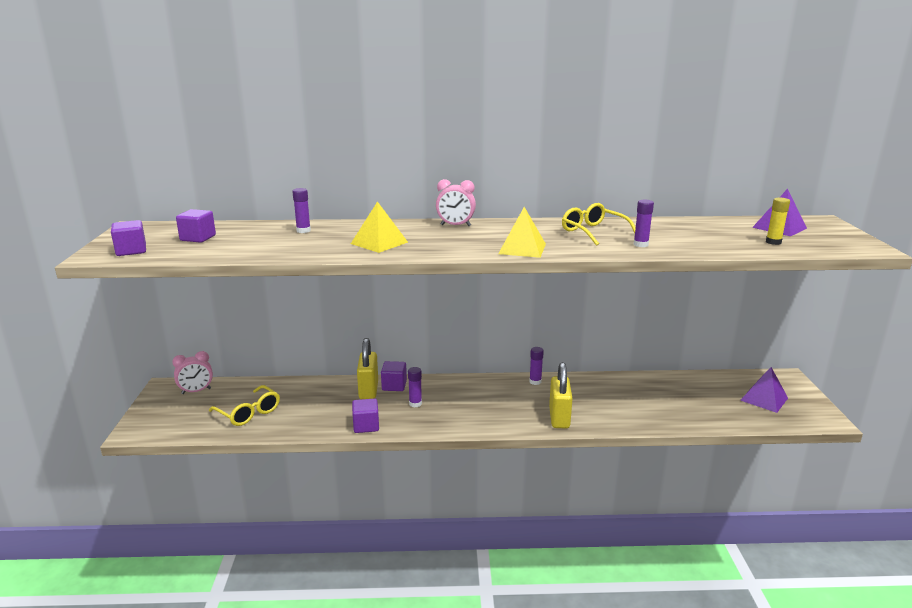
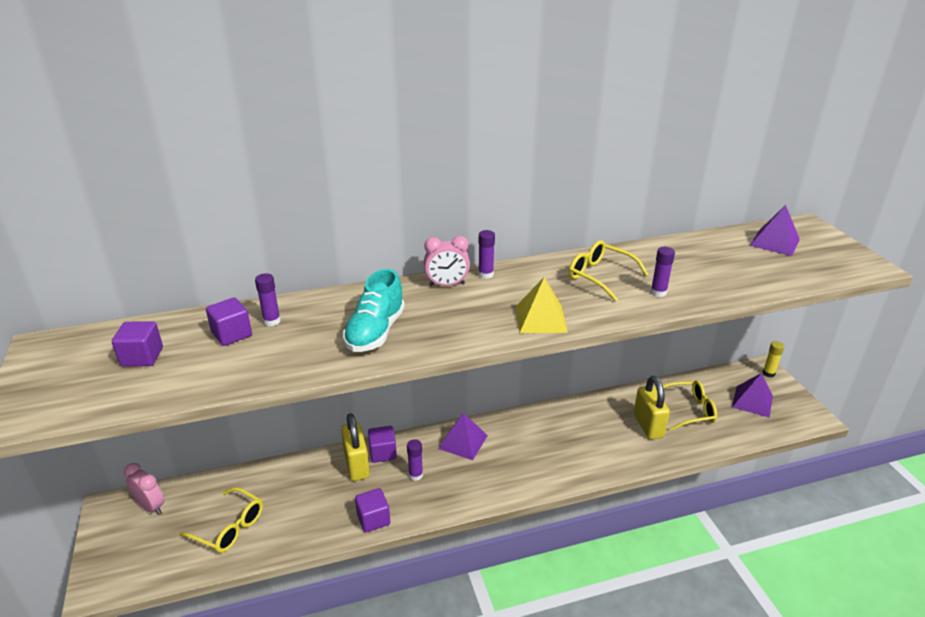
camera: 15 degrees left, 10 degrees up
(131, 251) = (63, 399): purple cube -> purple cube (232, 334)
(196, 391) = (151, 506): pink clock -> pink clock turned 105 degrees counterclockwise
(379, 243) = (375, 332): yellow pyramid -> turquoise shoe
(467, 388) = (463, 442): none -> purple pyramid
(535, 382) = (530, 419): purple glue stick -> purple glue stick (485, 274)
(559, 418) = (571, 465): yellow padlock -> yellow padlock (648, 426)
(694, 397) = (689, 410): none -> yellow glasses
(773, 242) = (781, 269): yellow glue stick -> yellow glue stick (768, 373)

